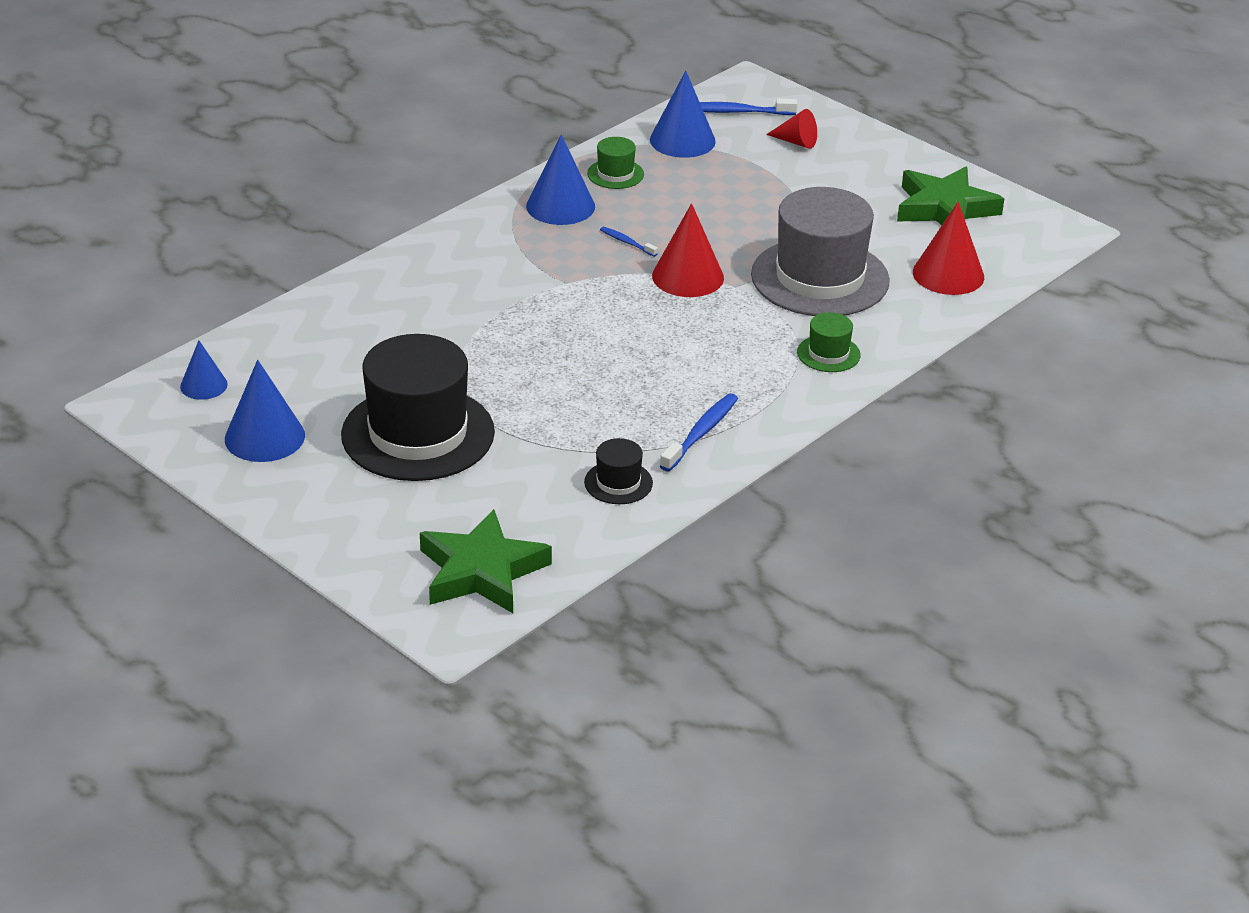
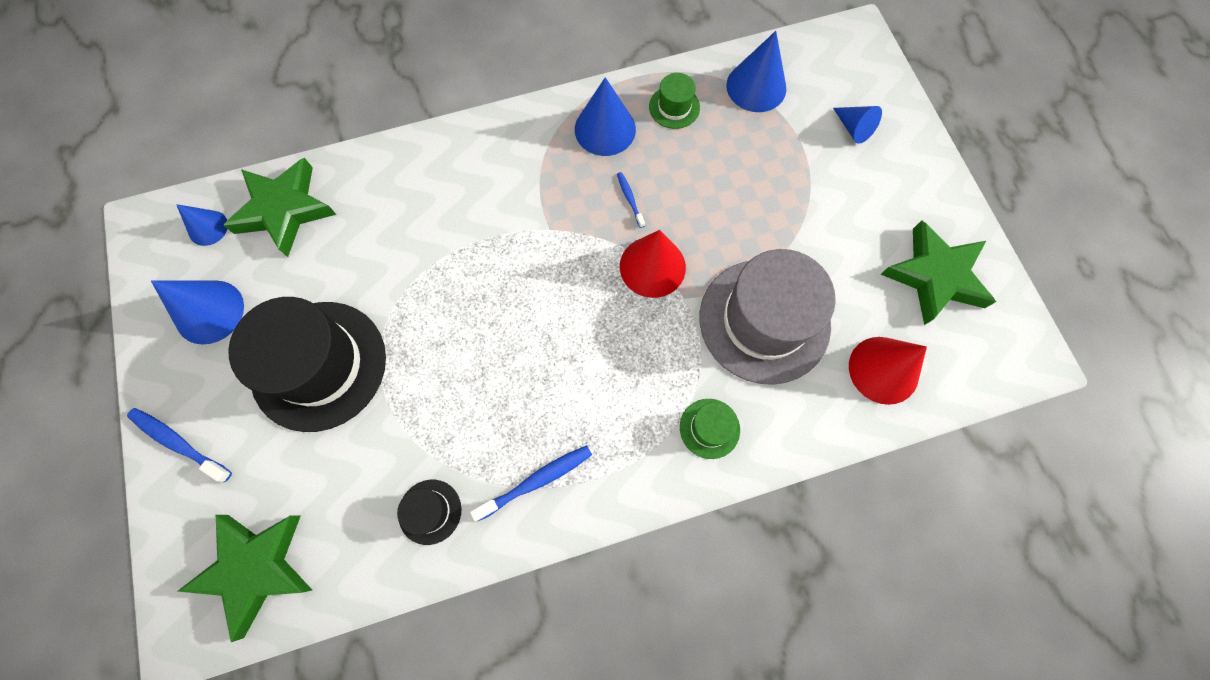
camera: 30 degrees right, 35 degrees up
(276, 350) = (284, 210): none -> green star
(737, 112) = (825, 68): blue toothbrush -> blue toothbrush (179, 443)
(796, 142) = (853, 128): red cone -> blue cone

